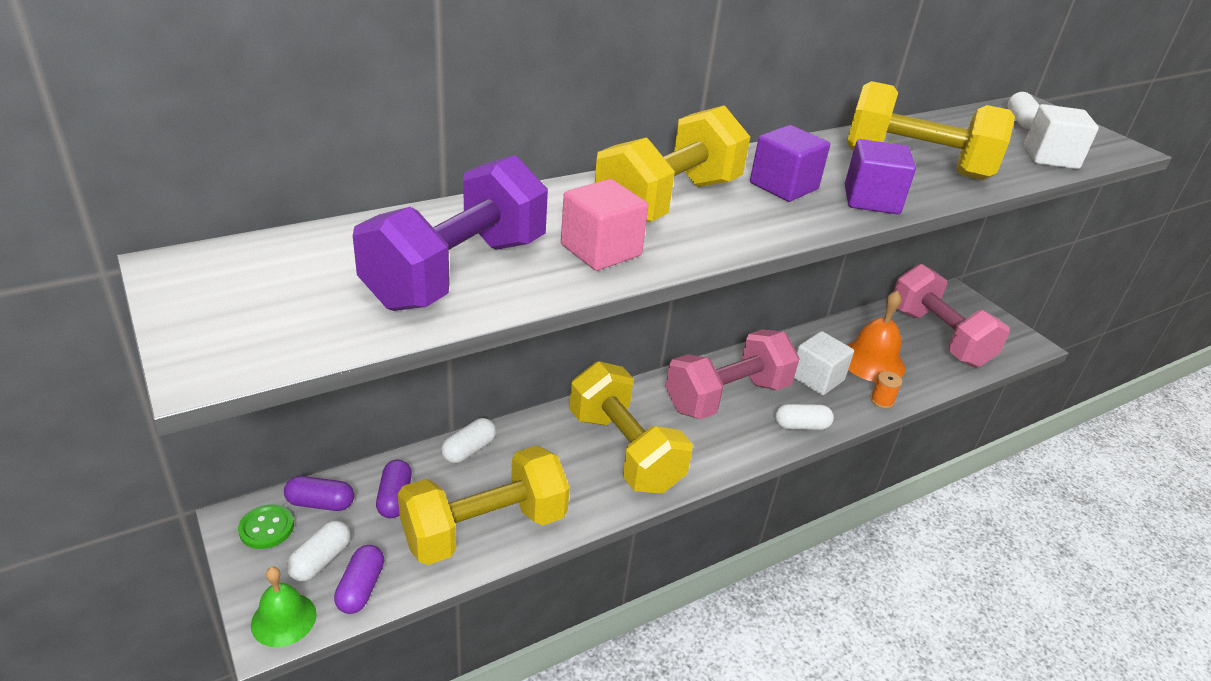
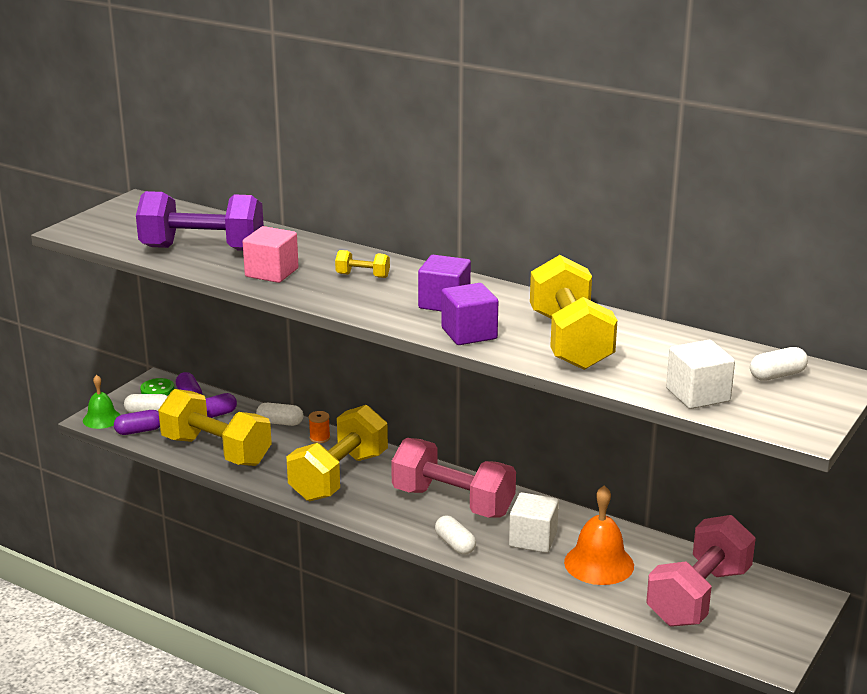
camera: 65 degrees right, 10 degrees down
(668, 201) = (362, 275): yellow dumbbell -> yellow dumbbell, size x0.42
(882, 401) = (541, 579): orange spool -> orange spool (319, 438)

